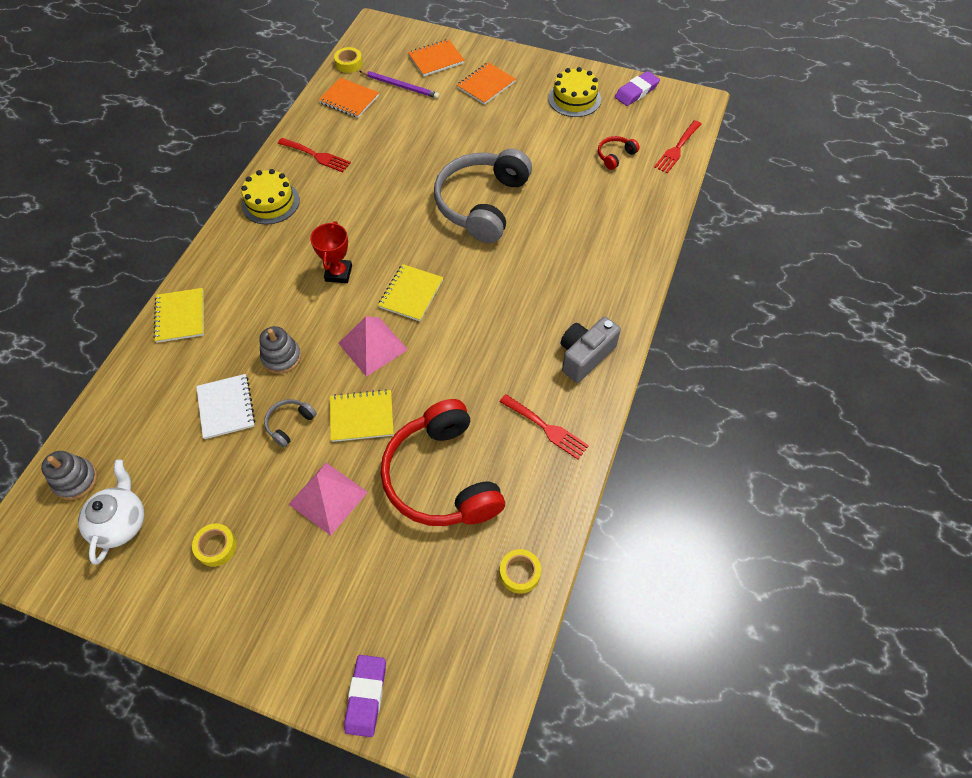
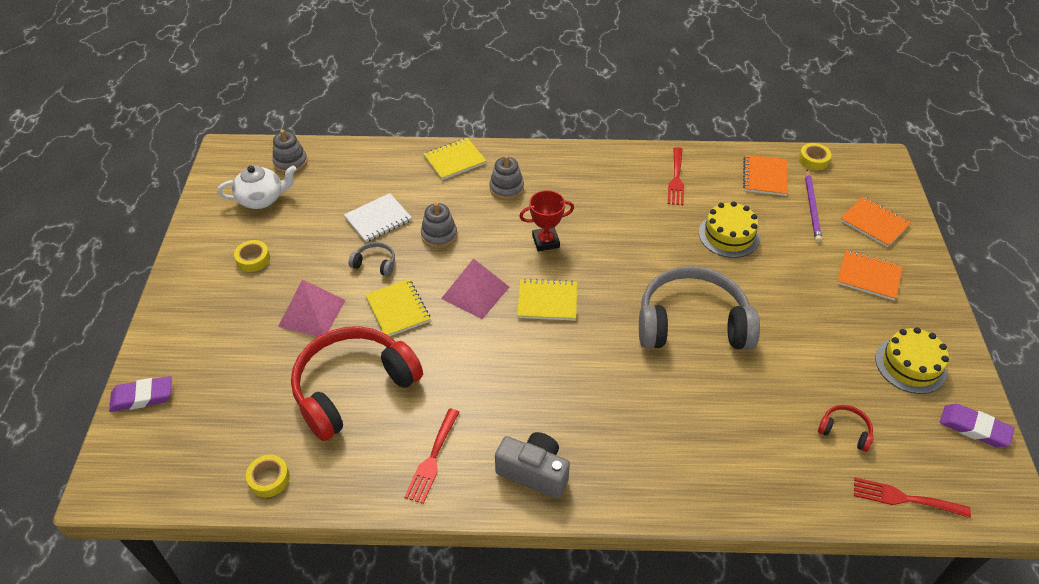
camera: 70 degrees right, 10 degrees down
(250, 283) = (506, 188): none -> grey stacking toy
(270, 202) = (602, 169): yellow cake -> yellow cake (729, 235)

